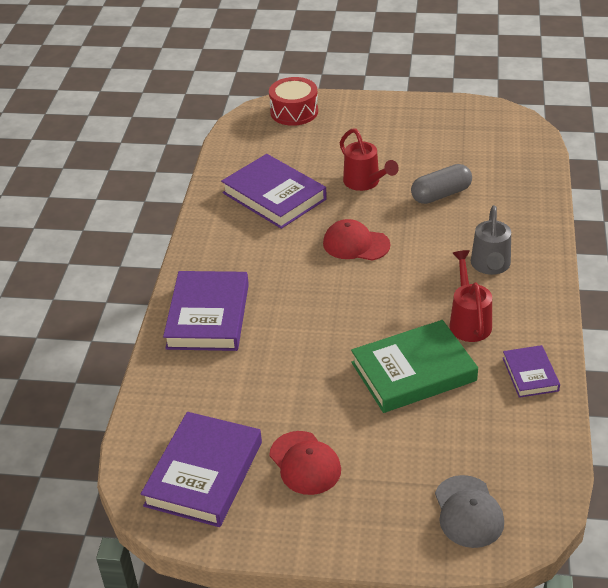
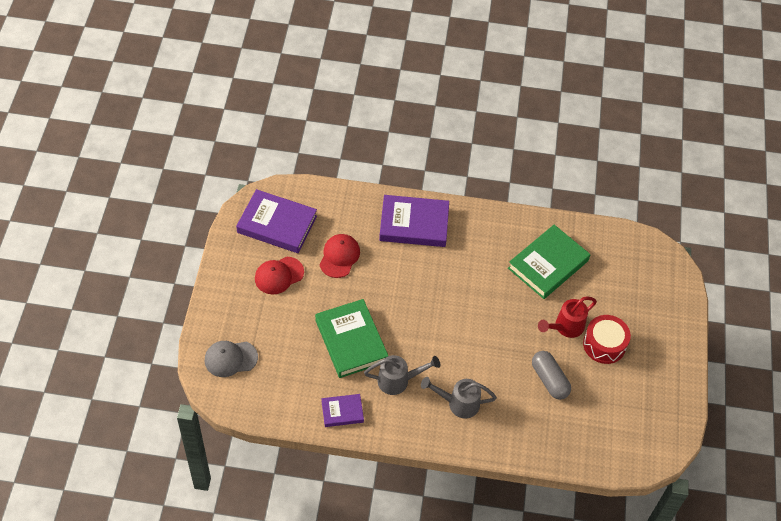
camera: 85 degrees right, 15 degrees up
(274, 196) = (548, 264): purple book -> green book
(294, 112) = (667, 281): red drum -> red drum (604, 344)
(356, 244) = (487, 315): red cap -> red cap (339, 256)
(469, 321) = (398, 381): red watering can -> grey watering can

